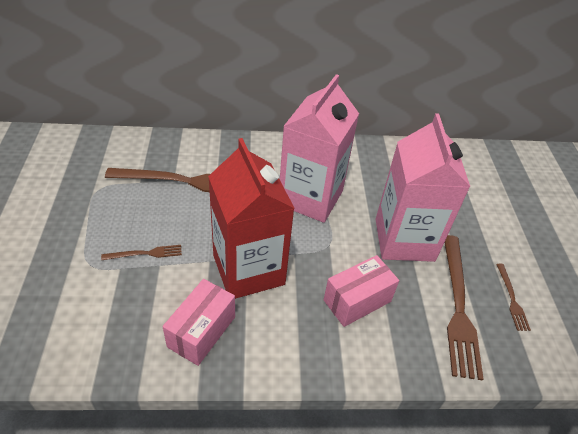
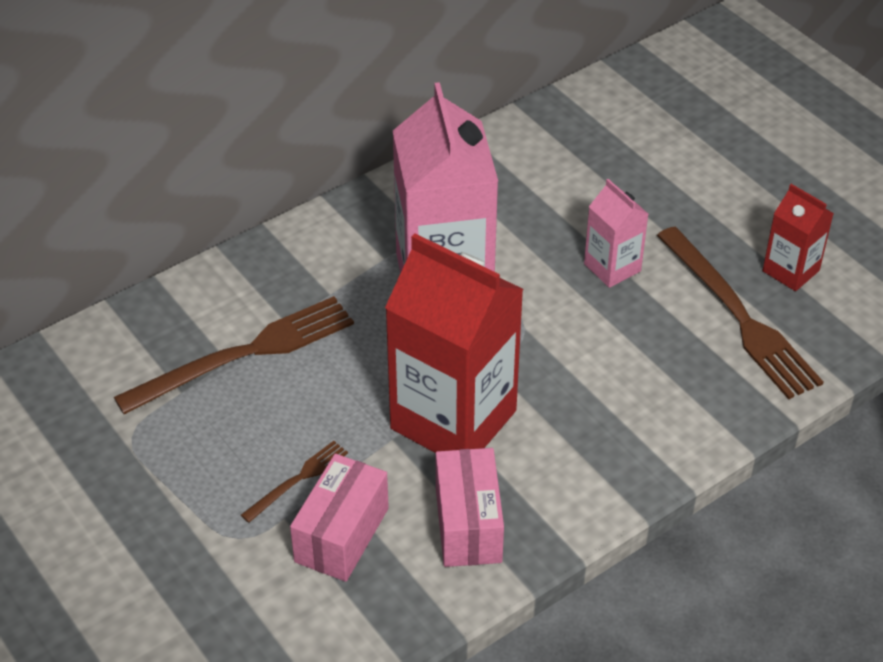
camera: 30 degrees left, 0 degrees up
(357, 301) = (619, 378): pink box -> pink box (342, 535)
(404, 239) = (612, 267): pink carton -> pink carton, size x0.49
(512, 299) = (791, 271): brown fork -> red carton

